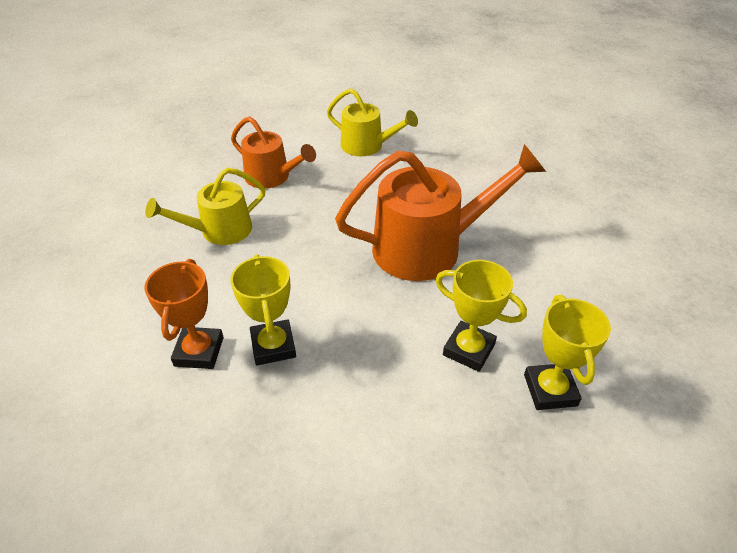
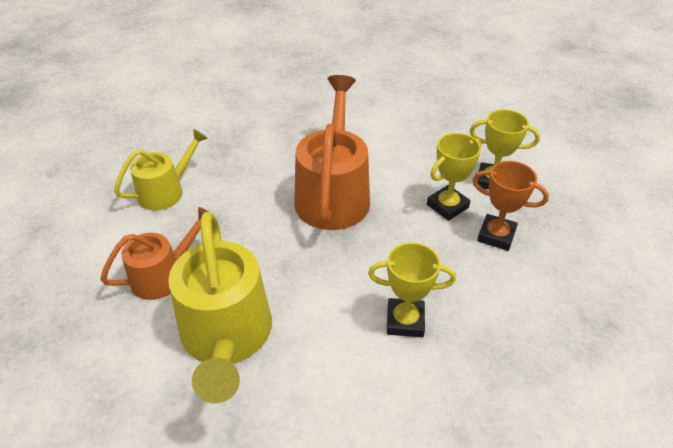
camera: 70 degrees left, 0 degrees up
(199, 351) = (392, 379): orange trophy -> orange trophy (496, 235)
(220, 231) = (226, 336): yellow watering can -> yellow watering can, size x1.68

